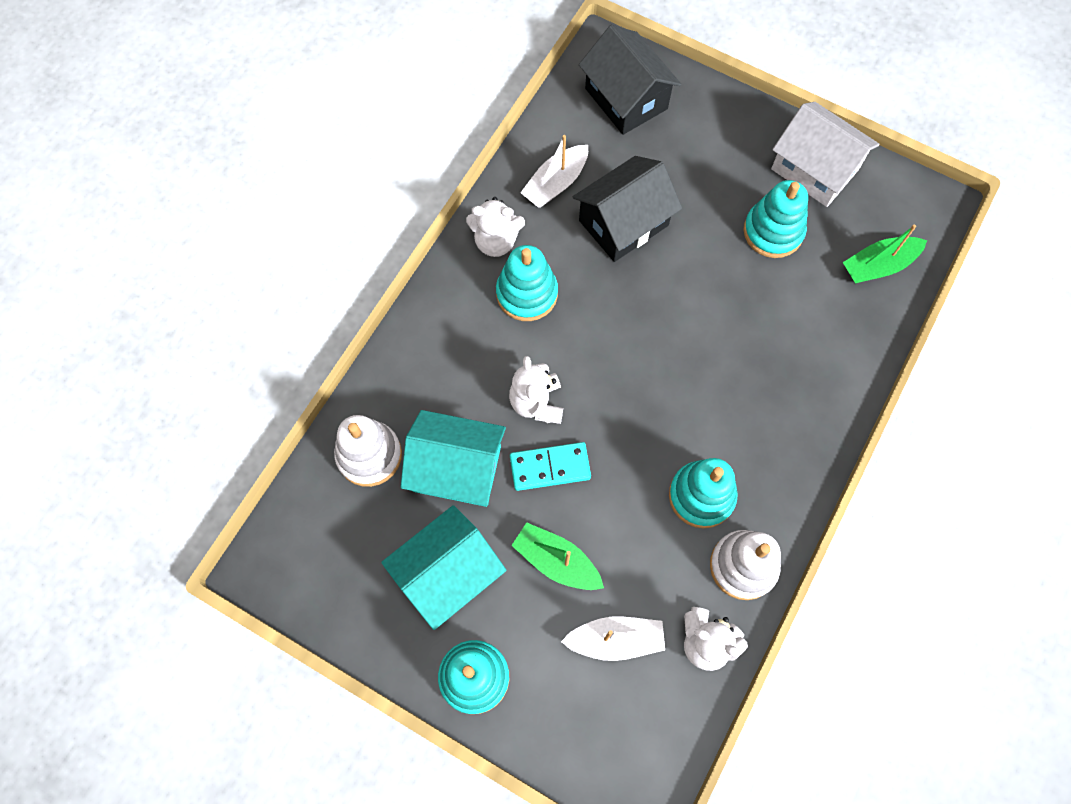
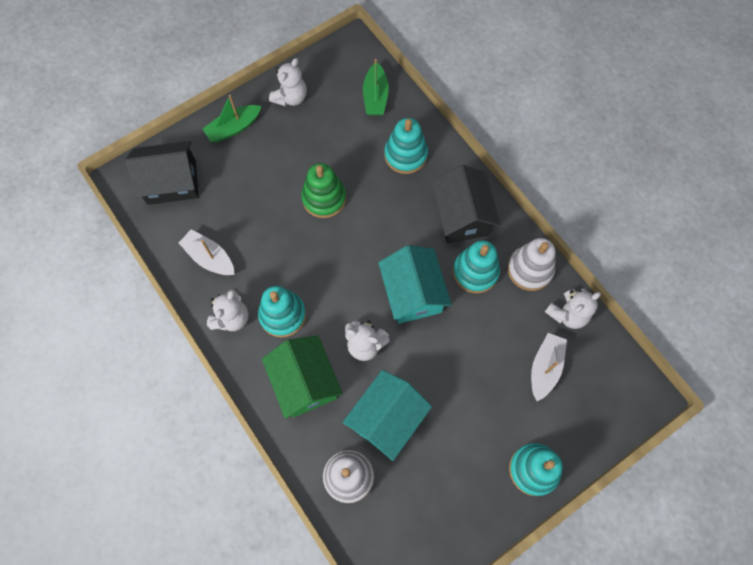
camera: 65 degrees left, 0 degrees up
(448, 573) = (457, 457): turquoise house -> turquoise house (413, 293)
(458, 356) = (305, 382): none -> green house
(550, 467) = (414, 356): turquoise domino -> none
(556, 183) = (210, 258): white boat -> white boat turned 150 degrees clockwise
(556, 561) = (479, 381): green boat -> green boat (234, 128)
(623, 223) = (264, 228): black house -> black house (462, 216)
(700, 270) = (324, 198): none -> green stacking toy
(773, 231) = (320, 143): turquoise stacking toy -> turquoise stacking toy (405, 155)
(814, 169) = (291, 97): white house -> white teddy bear

